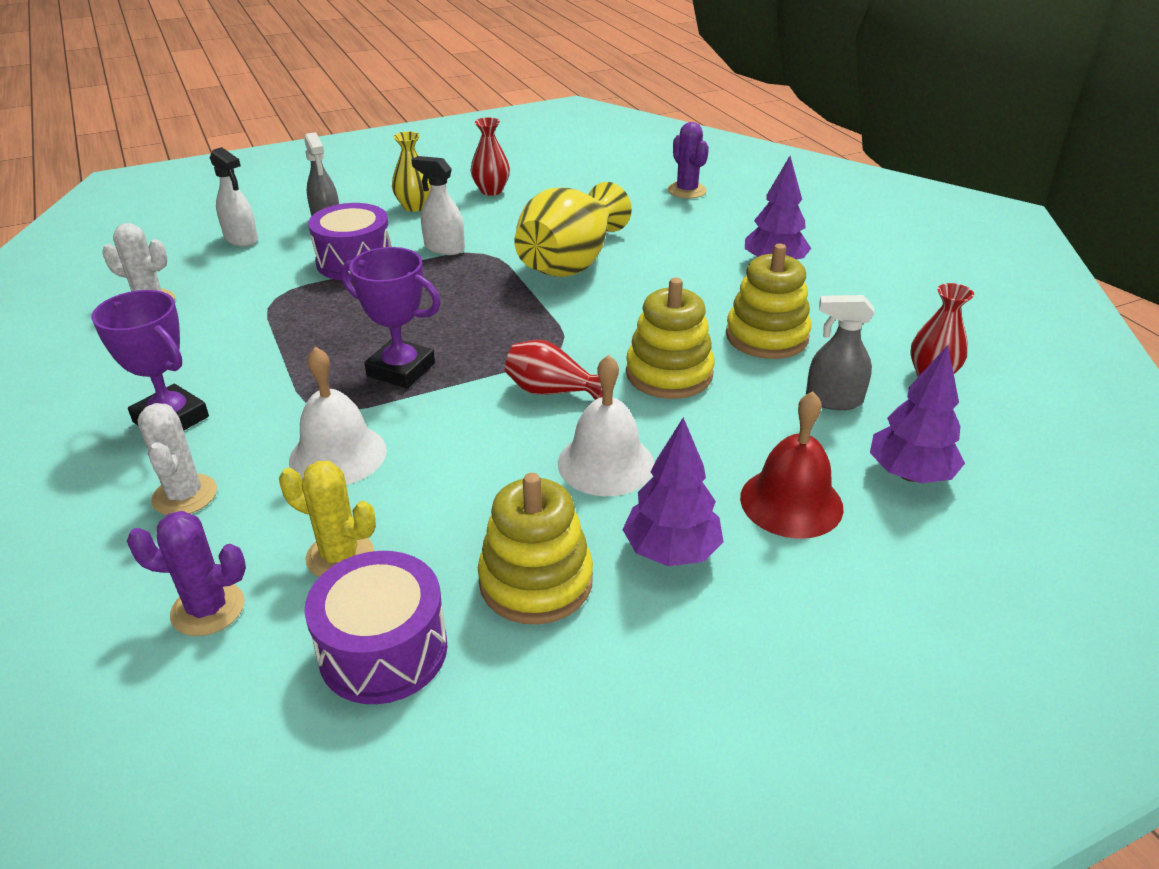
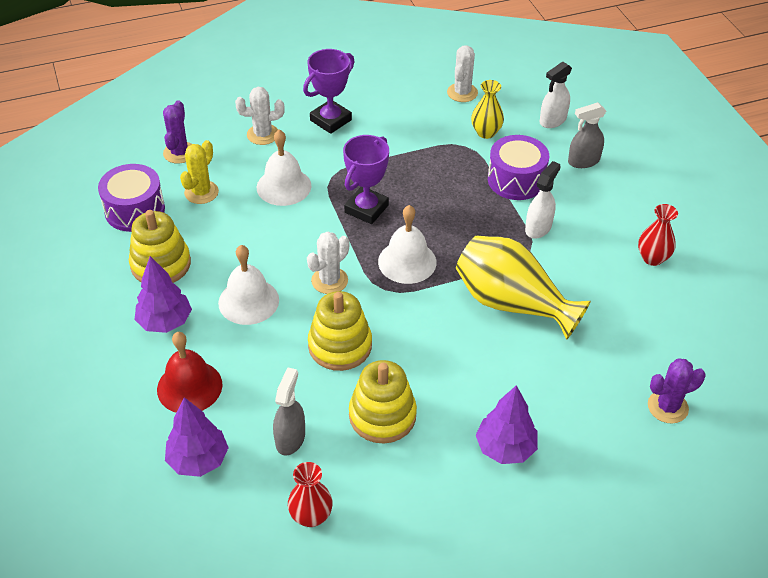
camera: 95 degrees right, 10 degrees up
(414, 206) = (615, 209): yellow vase -> yellow vase (486, 132)
(508, 332) = (407, 262): none -> white bell
(551, 391) = (329, 280): red vase -> white cactus

